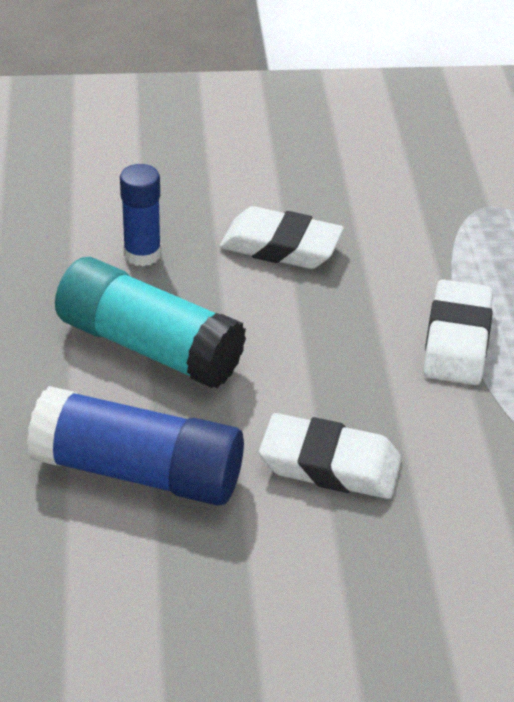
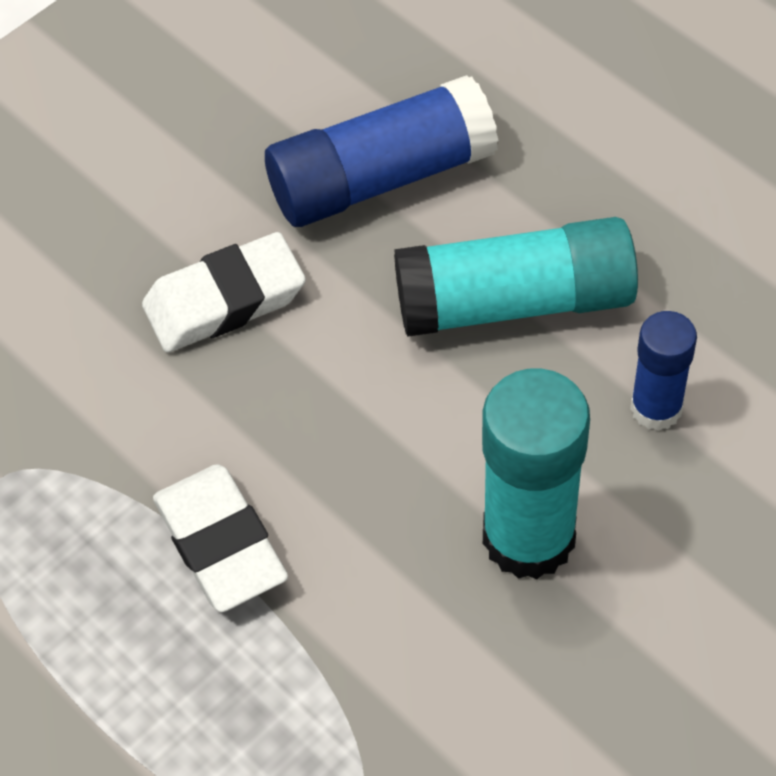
camera: 145 degrees right, 15 degrees up
(281, 246) = (528, 537): white eraser -> turquoise glue stick

